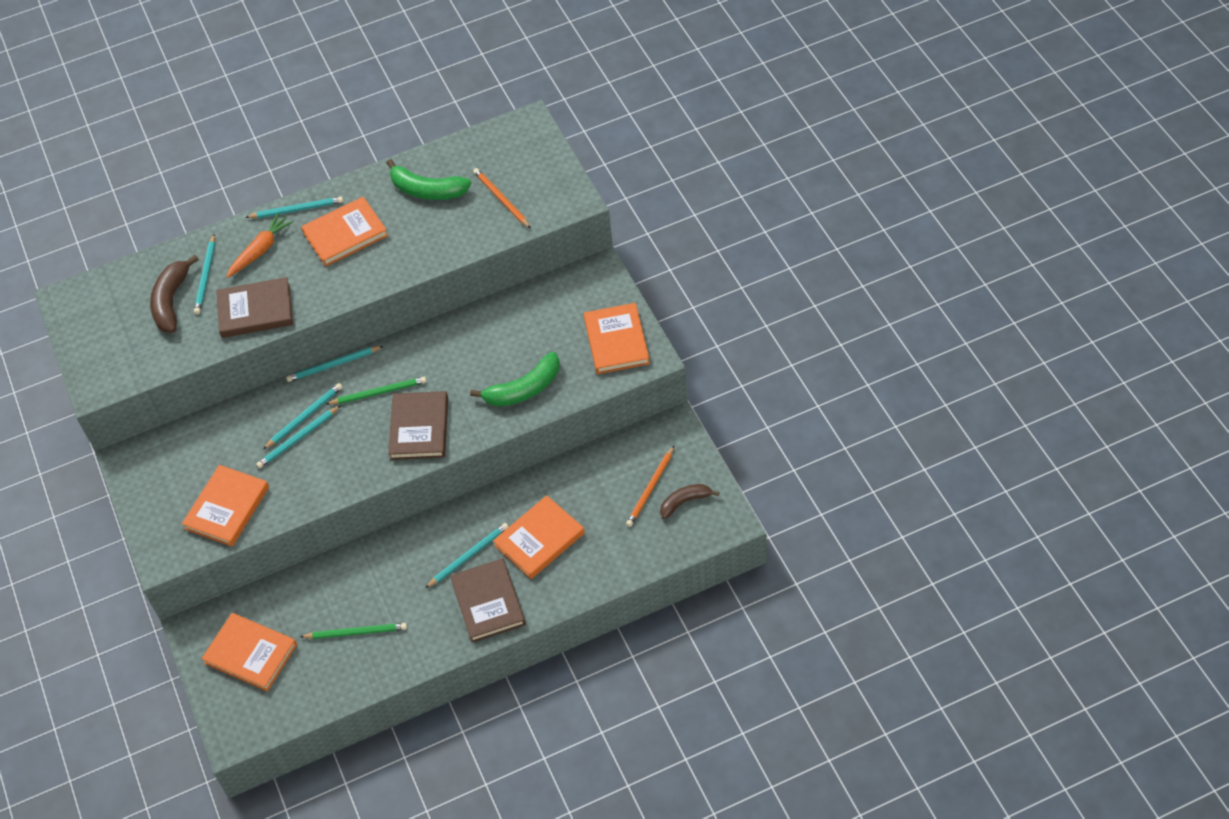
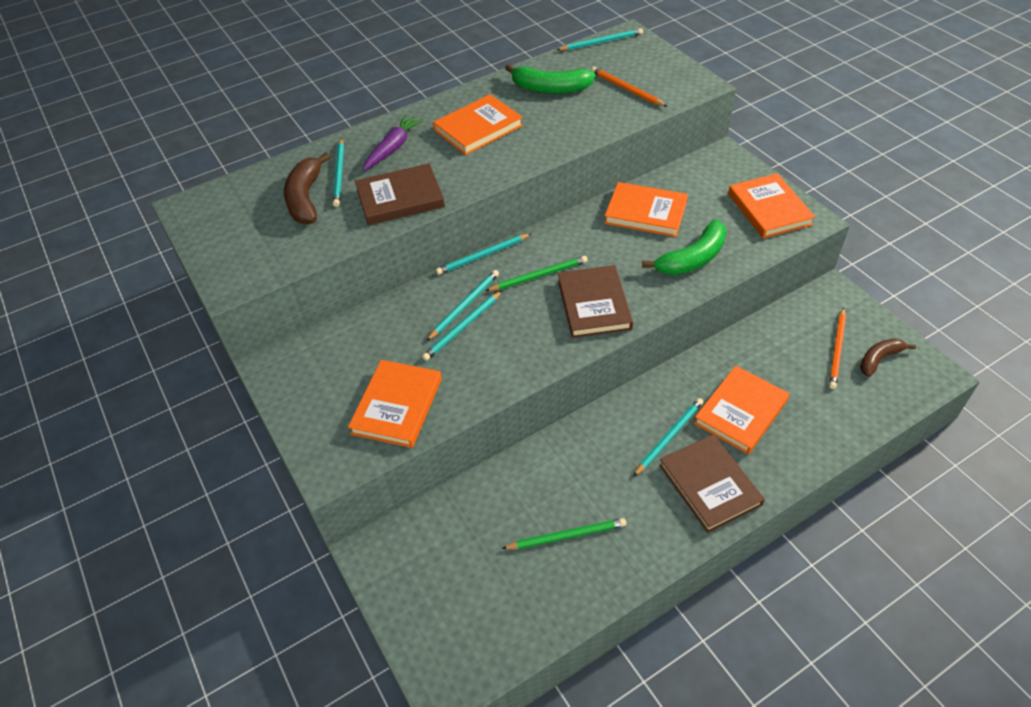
camera: 10 degrees left, 5 degrees down
(250, 654) = (445, 576): orange book -> orange book (645, 212)
(260, 250) = (393, 148): orange carrot -> purple carrot
(297, 209) = (423, 113): turquoise pencil -> turquoise pencil (601, 42)

